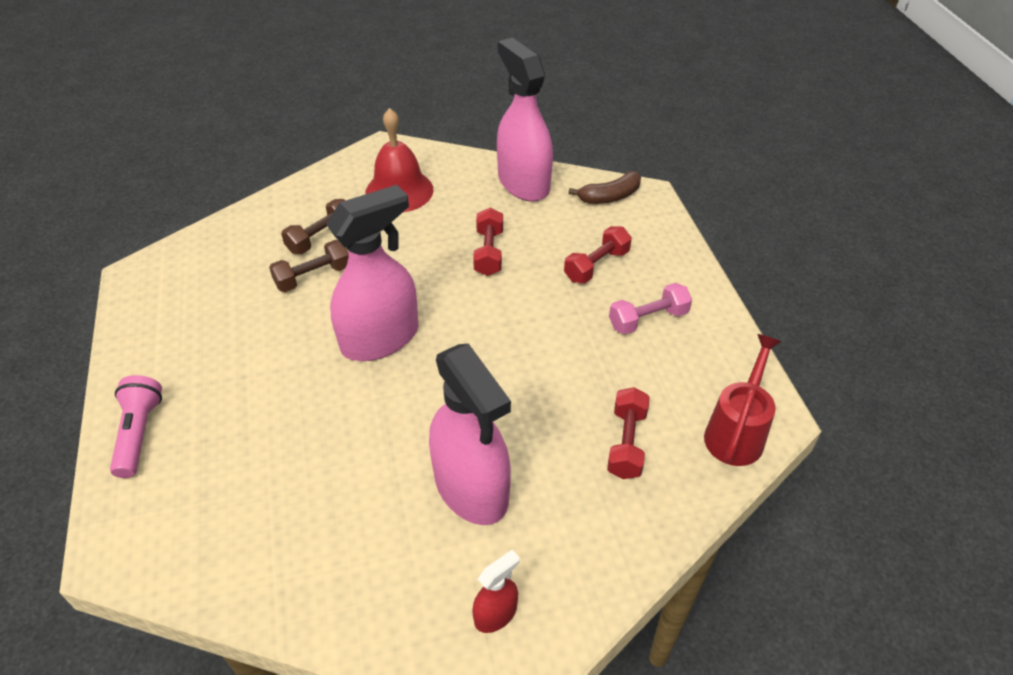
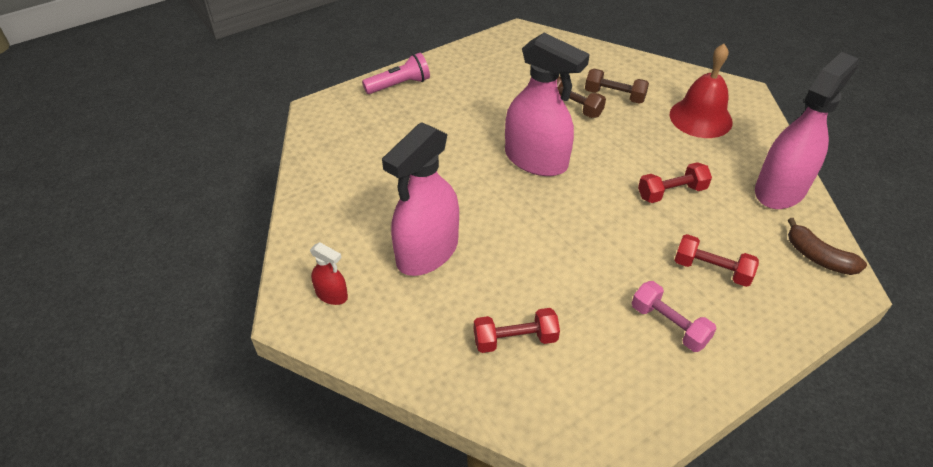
camera: 70 degrees right, 0 degrees up
(736, 433) = (569, 424): red watering can -> none

